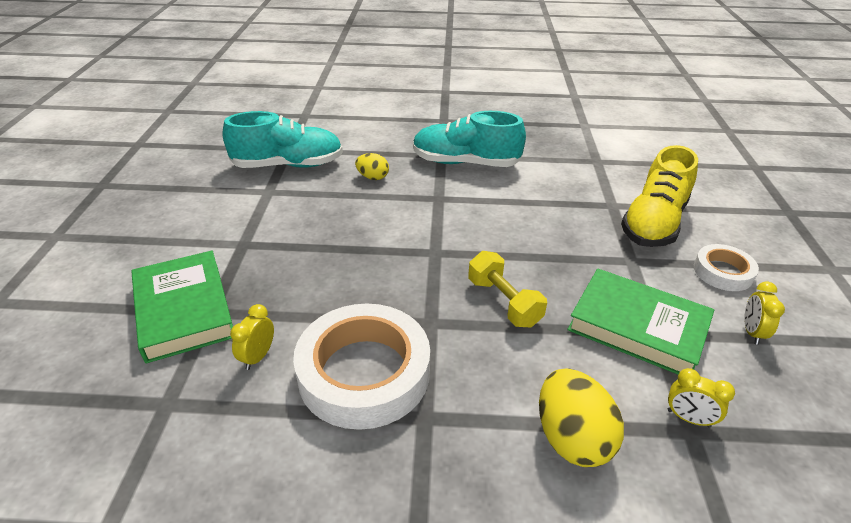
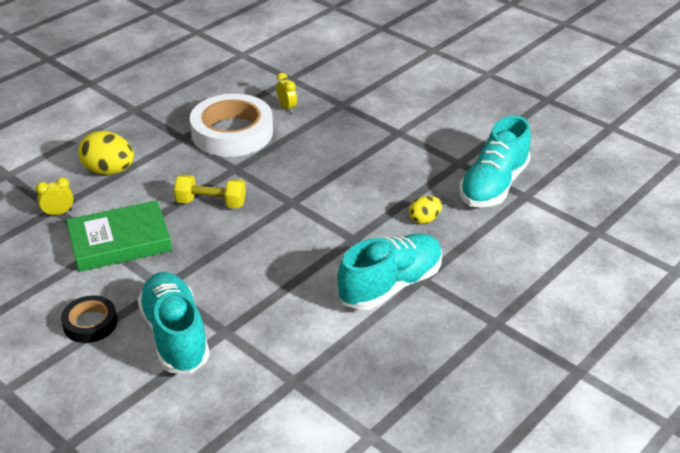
camera: 130 degrees right, 0 degrees up
(184, 310) = (354, 97): green book -> none
(653, 223) = (175, 336): yellow shoe -> turquoise shoe
(723, 272) = (90, 323): white tape -> black tape
(752, 332) = (46, 286): yellow clock -> none

